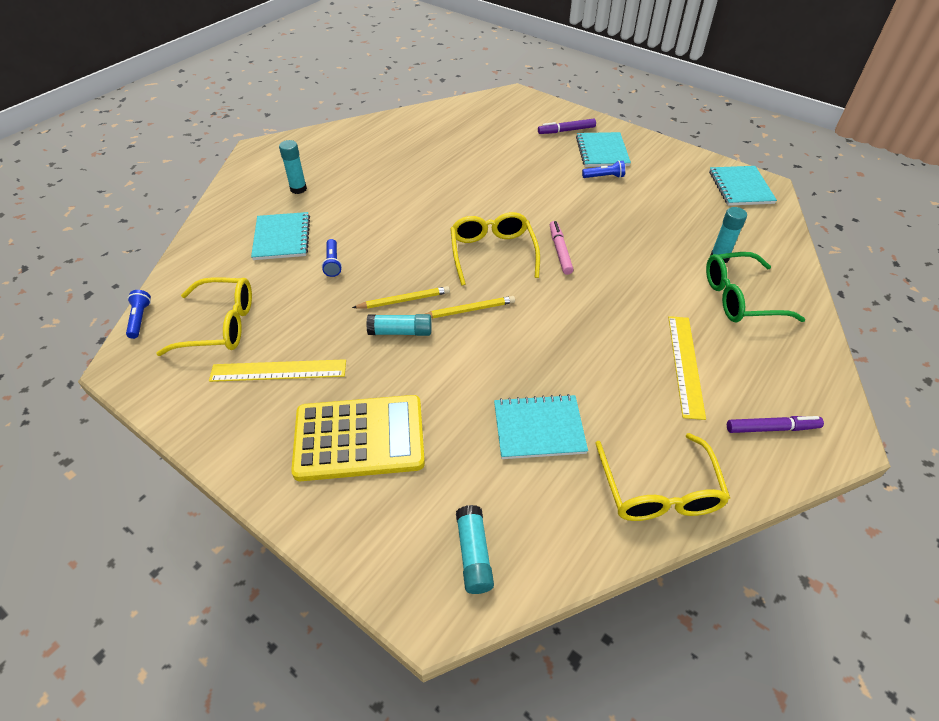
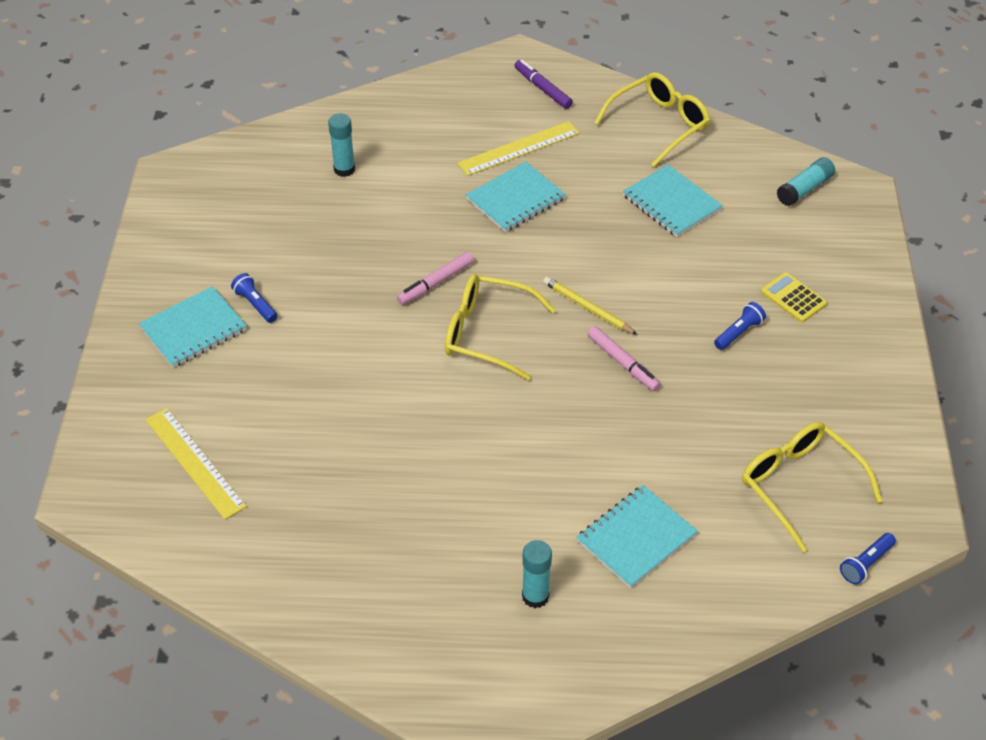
camera: 125 degrees left, 0 degrees up
(278, 370) = (794, 397): yellow ruler -> yellow ruler (194, 462)
(333, 263) = (629, 457): blue flashlight -> blue flashlight (738, 333)
(359, 438) = (793, 298): yellow calculator -> yellow calculator, size x0.46
(400, 332) = (664, 340): turquoise glue stick -> none
(404, 300) = (622, 363): yellow pencil -> pink marker
(492, 253) = (487, 333): yellow glasses -> yellow glasses turned 60 degrees clockwise
(567, 131) = (161, 386): purple marker -> none
(739, 298) = (397, 141): green glasses -> none
(740, 187) = (191, 188): turquoise notebook -> turquoise notebook (515, 199)

